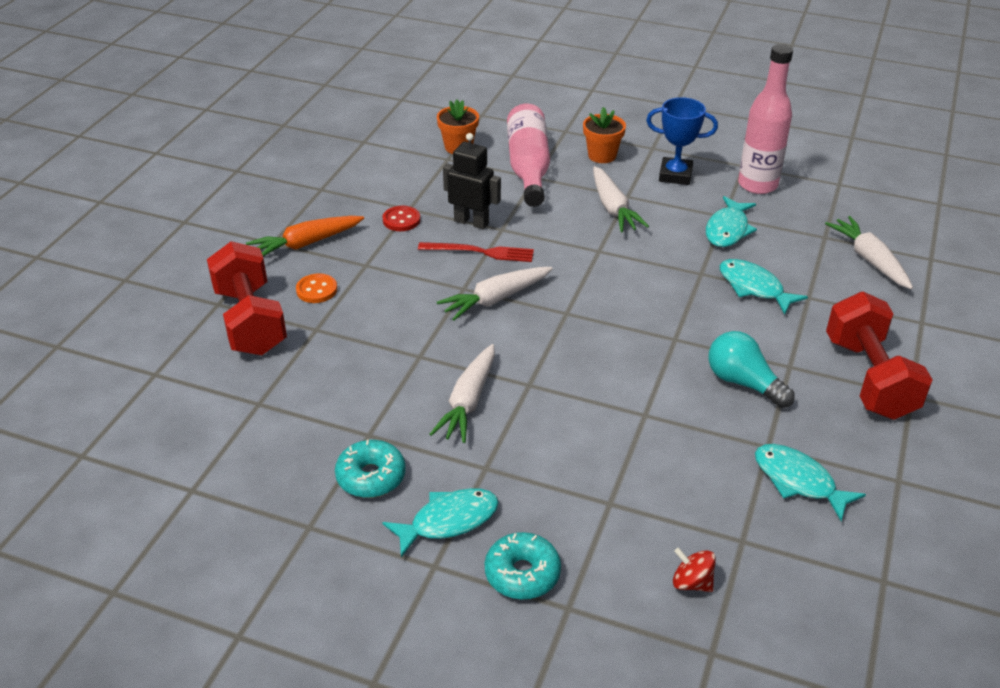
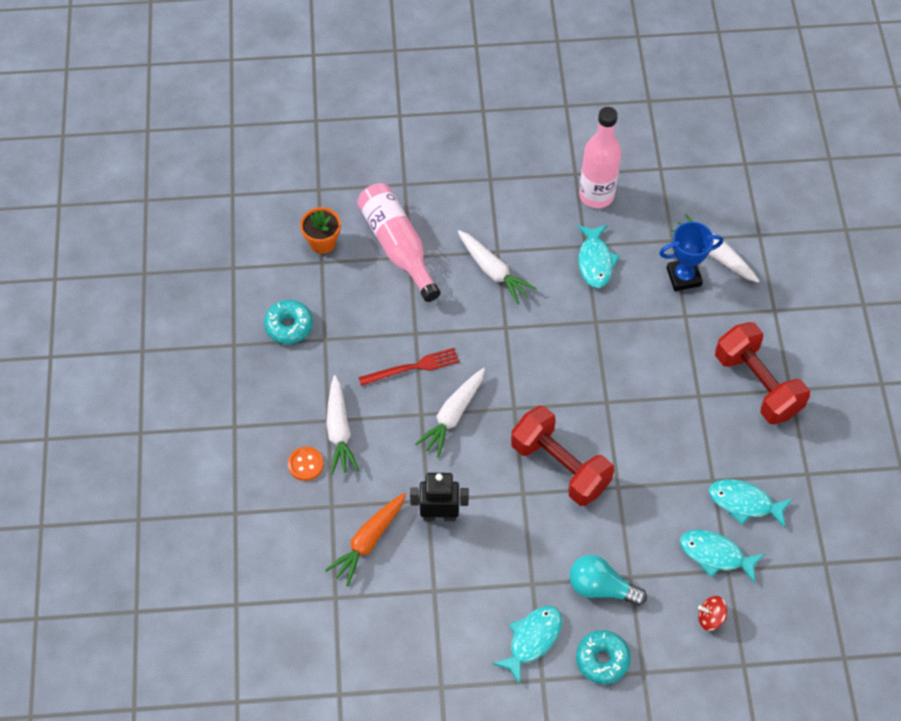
camera: 25 degrees left, 20 degrees up
(250, 321) = (274, 520): red dumbbell -> red dumbbell (560, 466)
(306, 243) = (264, 416): orange carrot -> orange carrot (369, 540)
(371, 477) = (458, 626): turquoise donut -> turquoise donut (289, 326)
(401, 220) = (326, 355): red button -> none
(468, 401) = (488, 528): white carrot -> white carrot (339, 430)
(471, 222) = (386, 334): black robot -> black robot (439, 515)
(602, 155) = (452, 206): orange flower pot -> none
(675, 175) = (525, 208): blue trophy -> blue trophy (683, 277)
(743, 383) = (673, 426): turquoise light bulb -> turquoise light bulb (601, 587)
(754, 287) = (641, 321): turquoise fish -> turquoise fish (715, 555)

